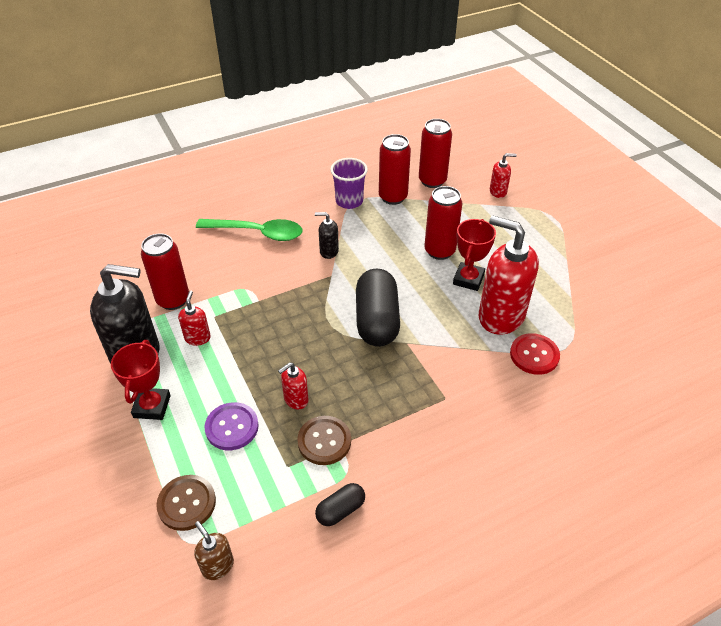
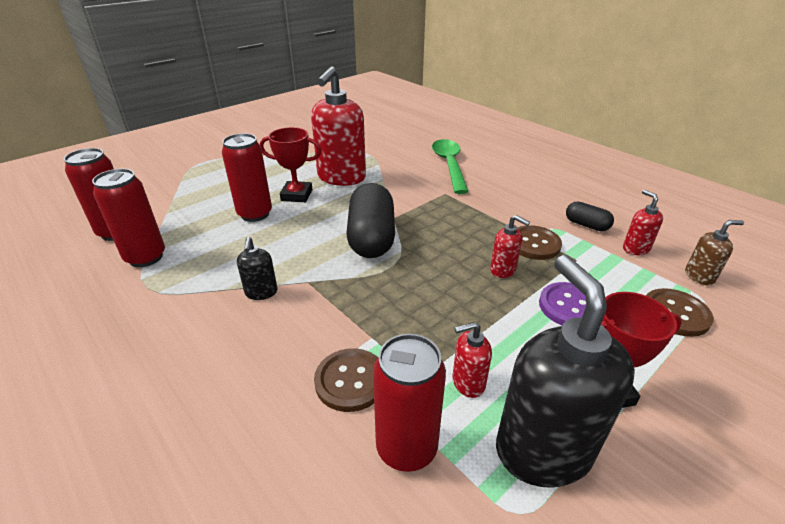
camera: 105 degrees left, 10 degrees down
(217, 566) = (699, 276): brown soap dispenser -> brown soap dispenser turned 135 degrees counterclockwise
(229, 285) = (350, 381): none -> brown button
(257, 233) = (218, 381): green spoon -> green spoon (449, 165)
(349, 201) = (147, 294): purple cup -> none
(377, 320) = (371, 238): black capsule -> black capsule turned 75 degrees counterclockwise
(498, 192) = (152, 190): red soap dispenser -> red soap dispenser (635, 249)
(534, 355) = (379, 163): red button -> none

